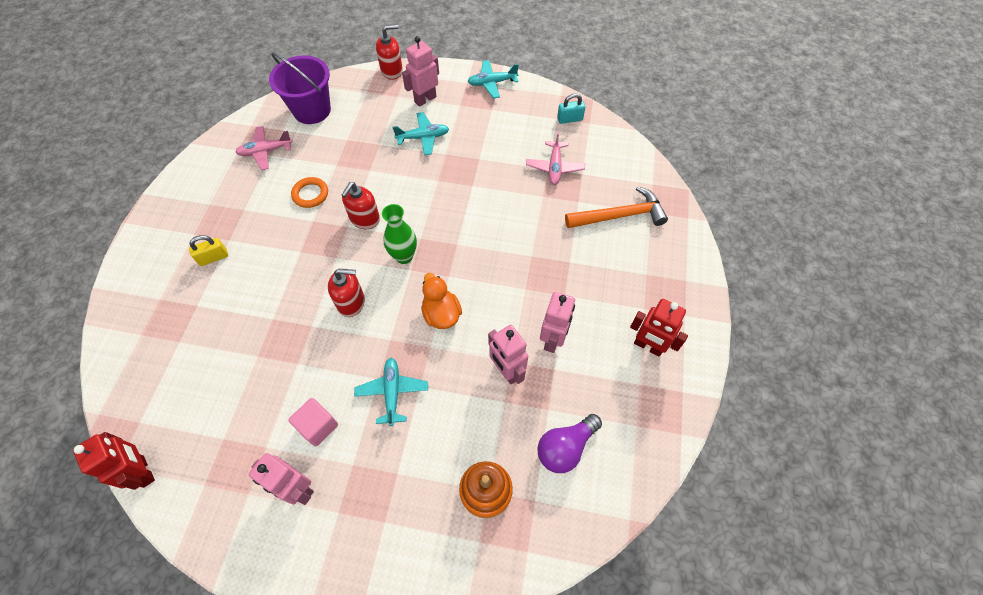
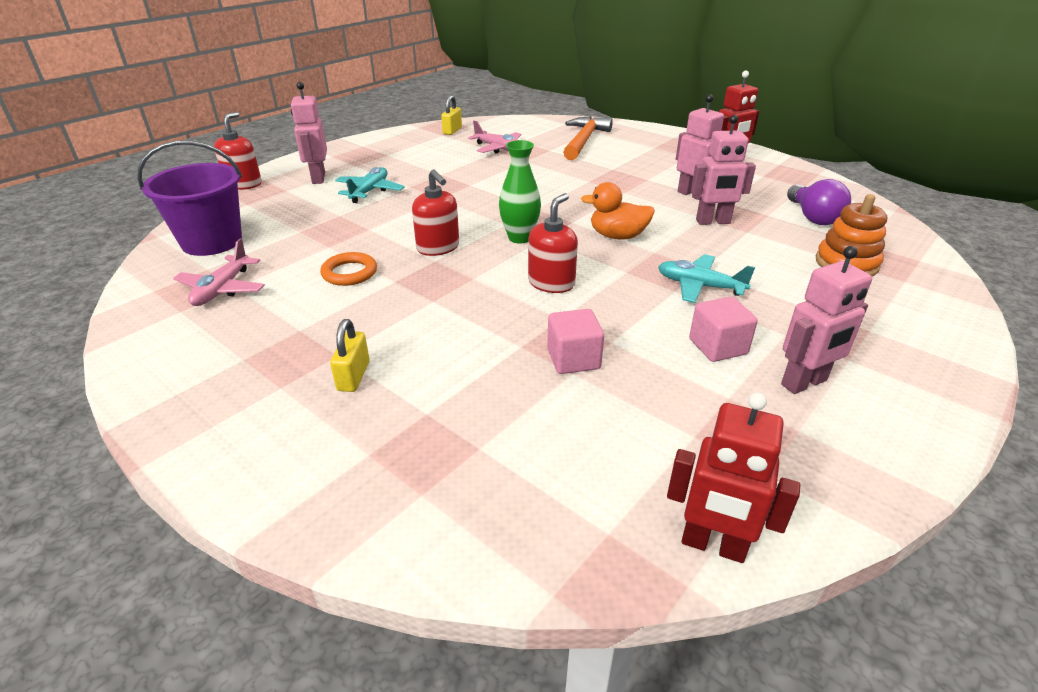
camera: 60 degrees left, 25 degrees down
(144, 471) = (713, 545): red robot -> red robot turned 150 degrees counterclockwise
(270, 351) = (573, 359): none -> pink cube
(492, 83) = (354, 146): turquoise plane -> none
(569, 119) = (452, 131): turquoise padlock -> yellow padlock

